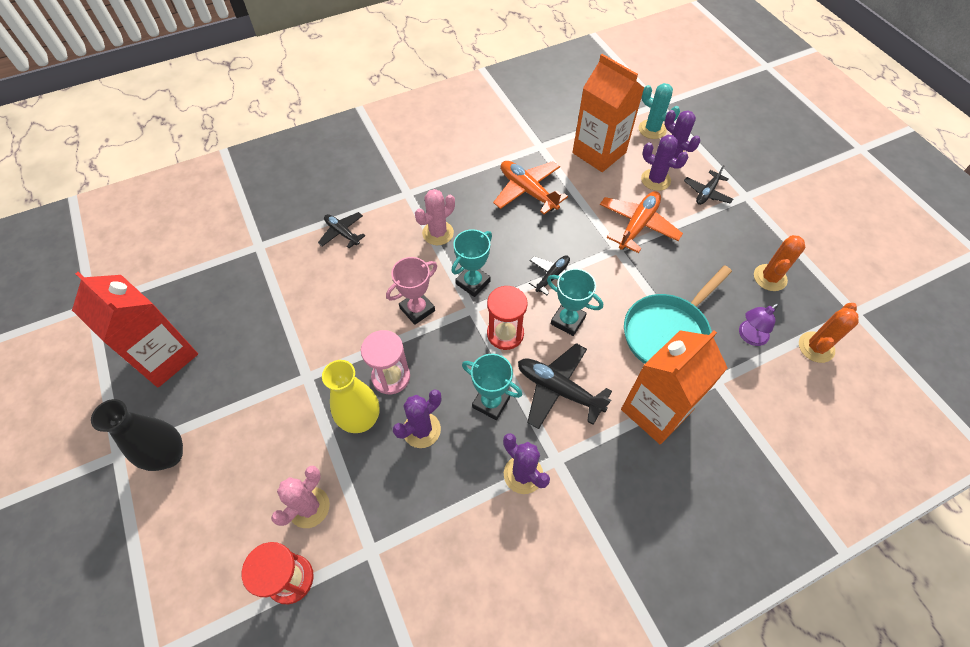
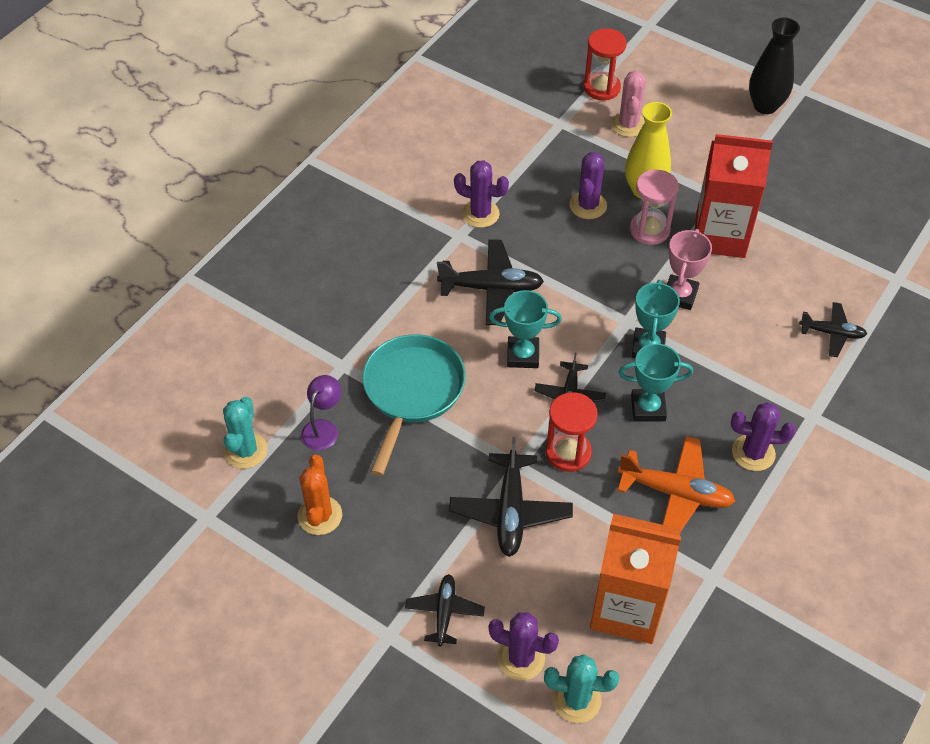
camera: 150 degrees right, 5 degrees down
(164, 357) = (855, 156): red carton -> red carton (720, 236)
(438, 233) = (732, 384): pink cactus -> none
(491, 402) = (545, 251): turquoise trophy -> turquoise trophy (648, 408)
(505, 334) = (576, 313): red hourglass -> red hourglass (568, 452)
(637, 225) = (510, 511): orange plane -> black plane
(655, 180) = (523, 599): purple cactus -> purple cactus (753, 453)
(656, 410) = (391, 312): orange carton -> none
(816, 347) = (246, 450): orange cactus -> turquoise cactus

